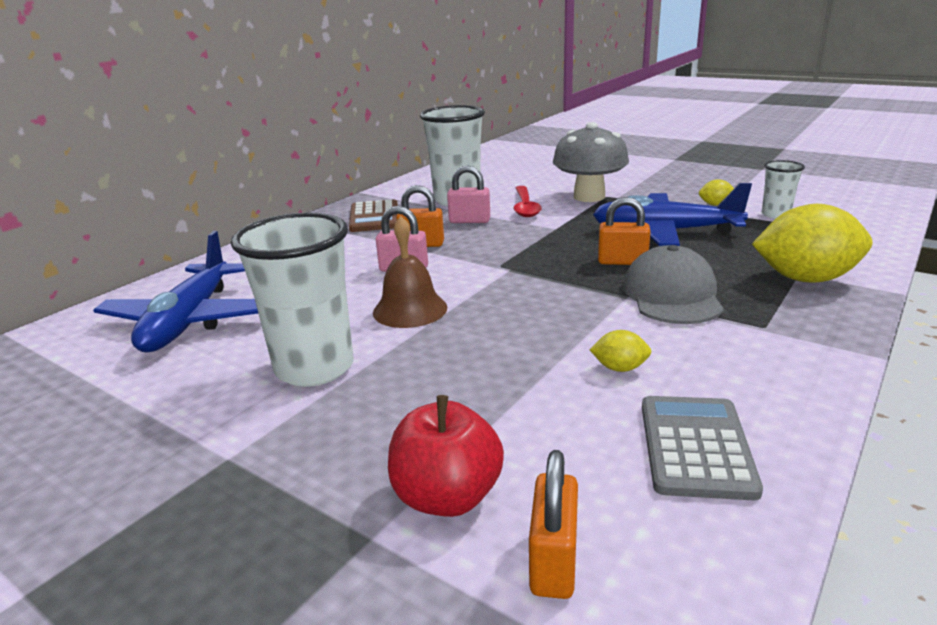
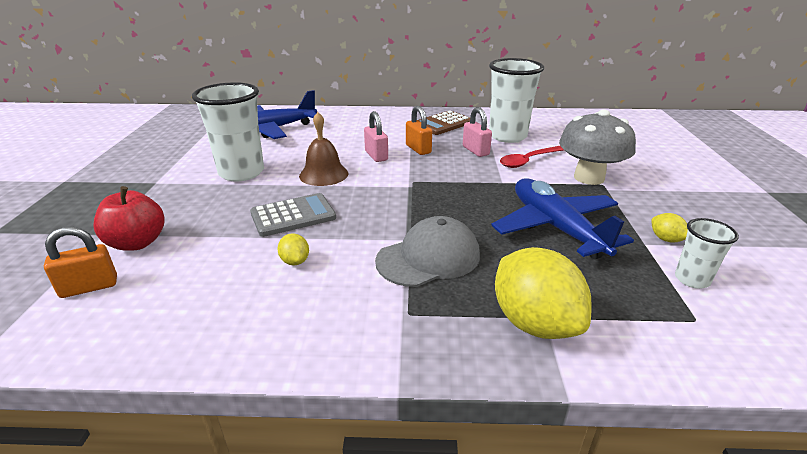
camera: 55 degrees right, 5 degrees up
(622, 261) = (469, 223): orange padlock -> none
(696, 447) = (209, 312): grey calculator -> grey calculator (293, 216)

